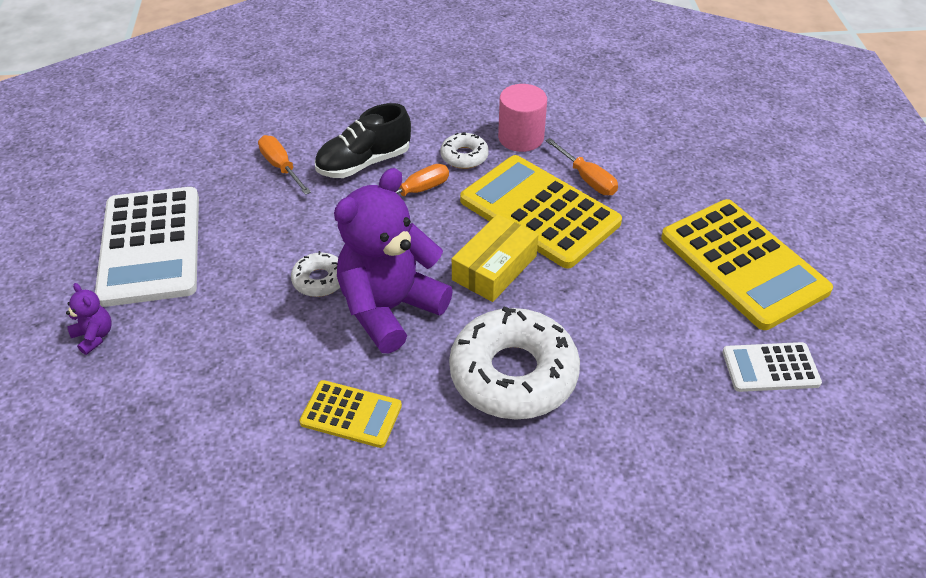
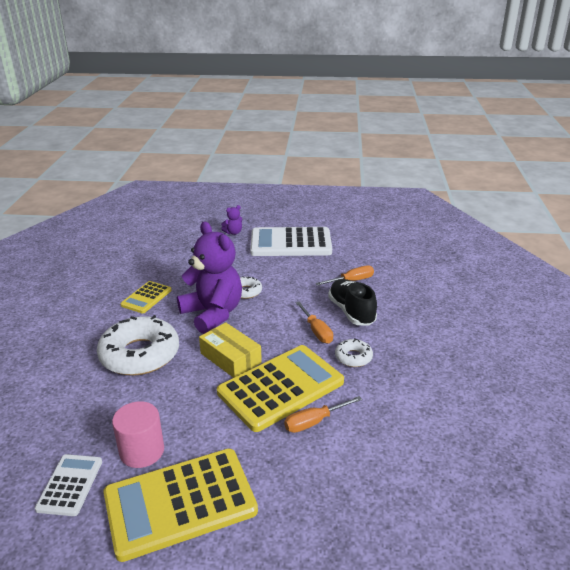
camera: 100 degrees right, 15 degrees down
(521, 138) = (375, 391): pink cylinder -> pink cylinder (142, 451)

